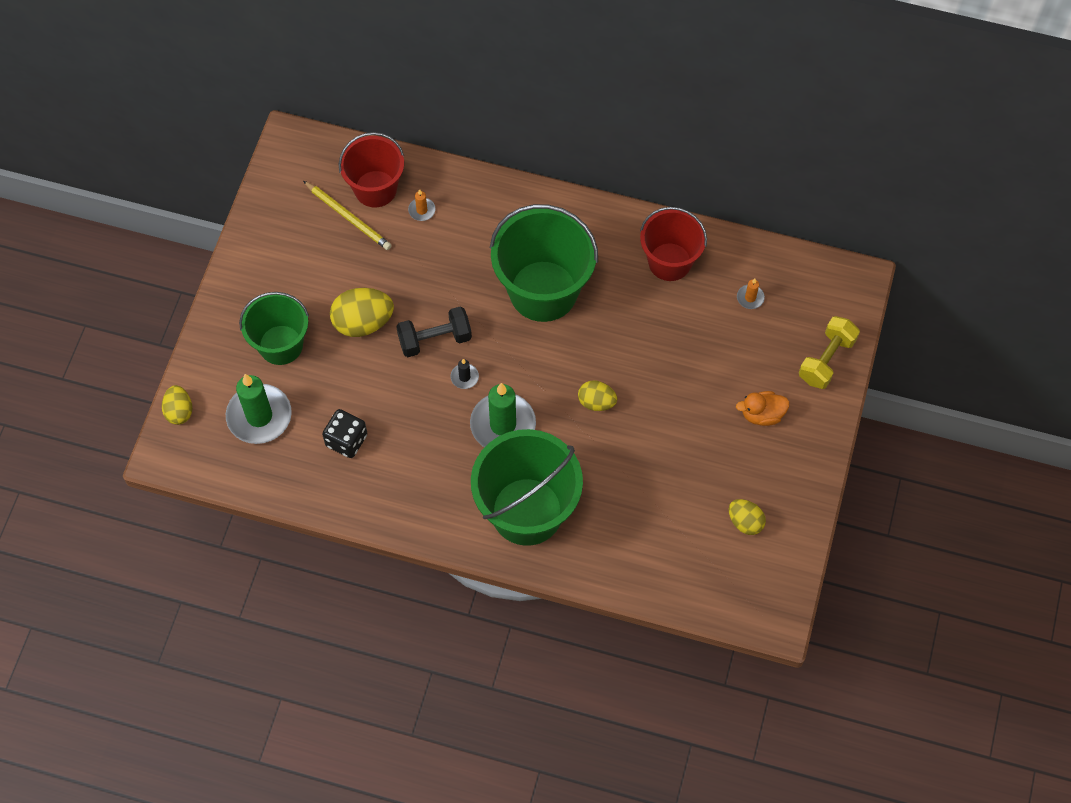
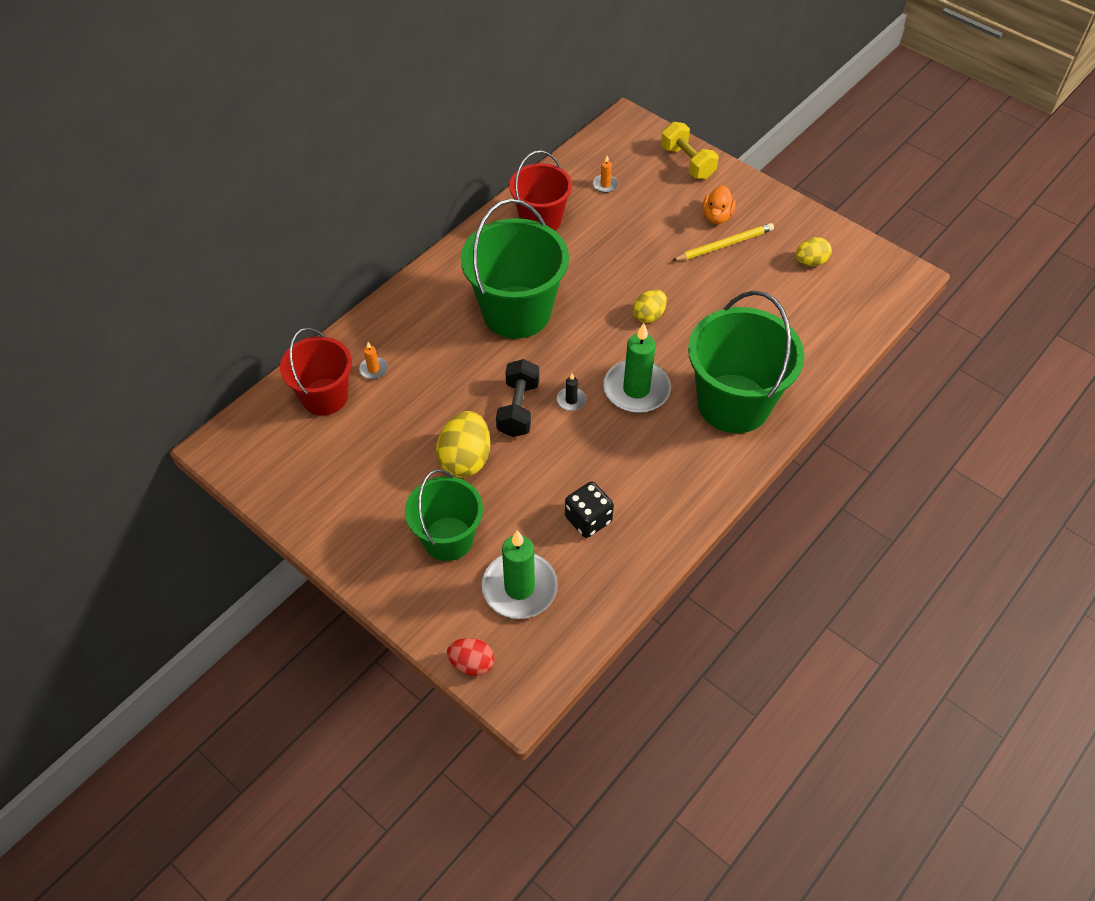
camera: 65 degrees left, 10 degrees down
(179, 411) = (472, 663): yellow egg -> red egg
(348, 217) = (340, 429): yellow pencil -> yellow pencil (724, 245)

